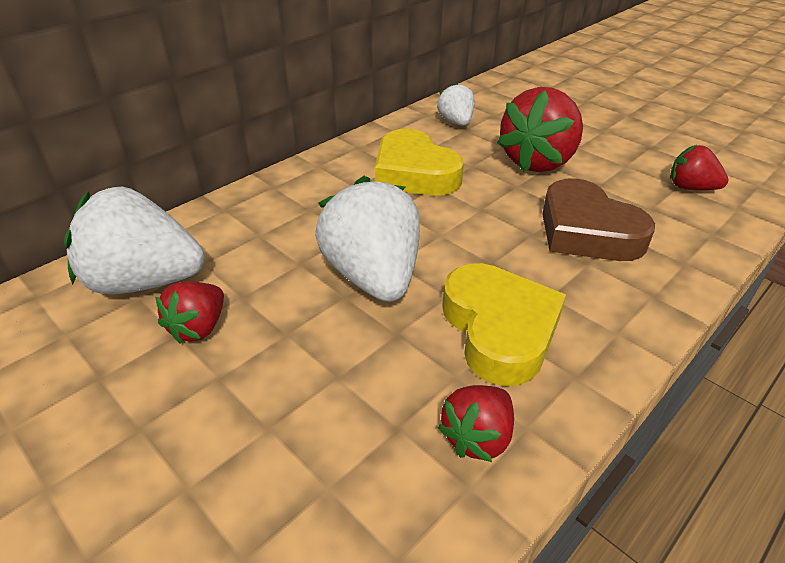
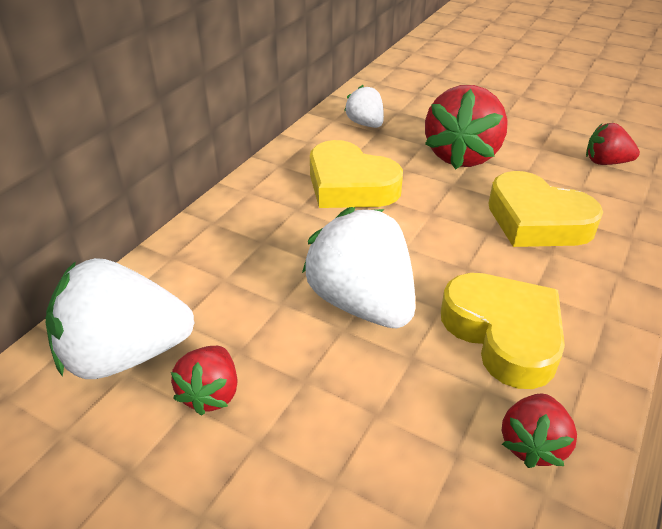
camera: 15 degrees left, 0 degrees up
(587, 231) = (537, 220): brown heart -> yellow heart

